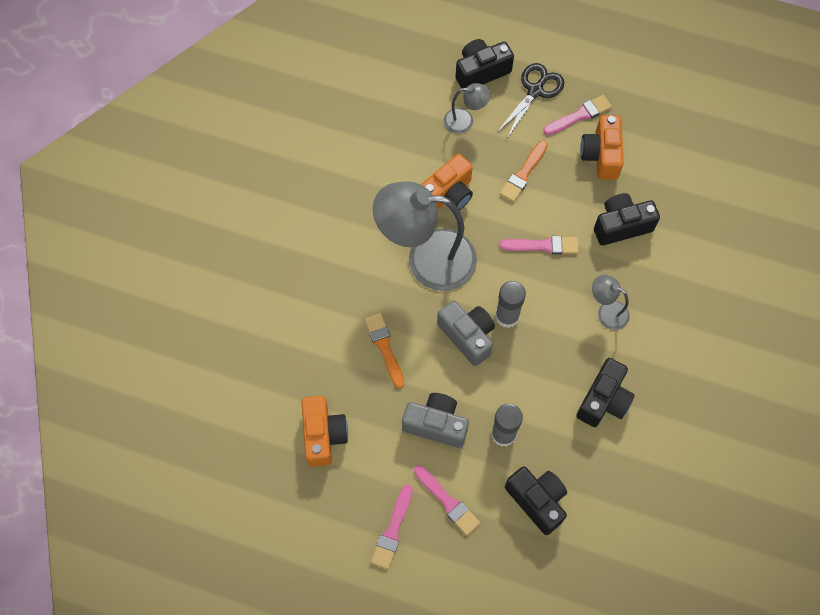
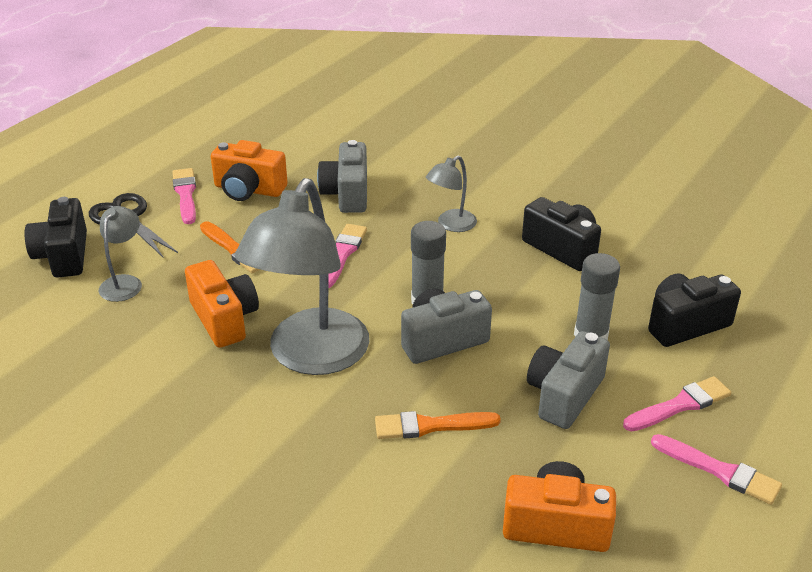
camera: 75 degrees left, 30 degrees down
(621, 226) = (347, 194): black camera -> grey camera

